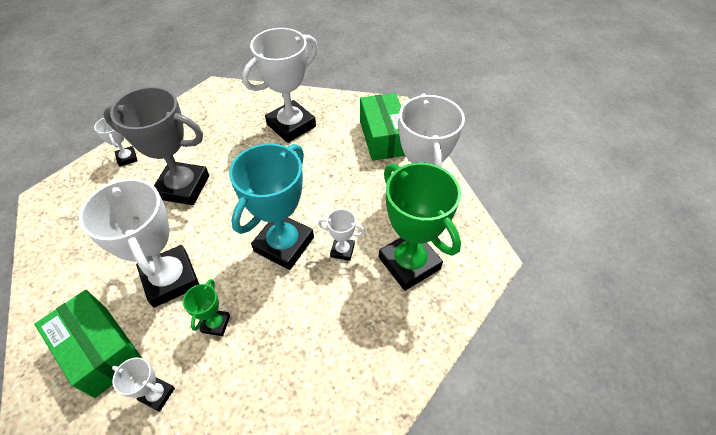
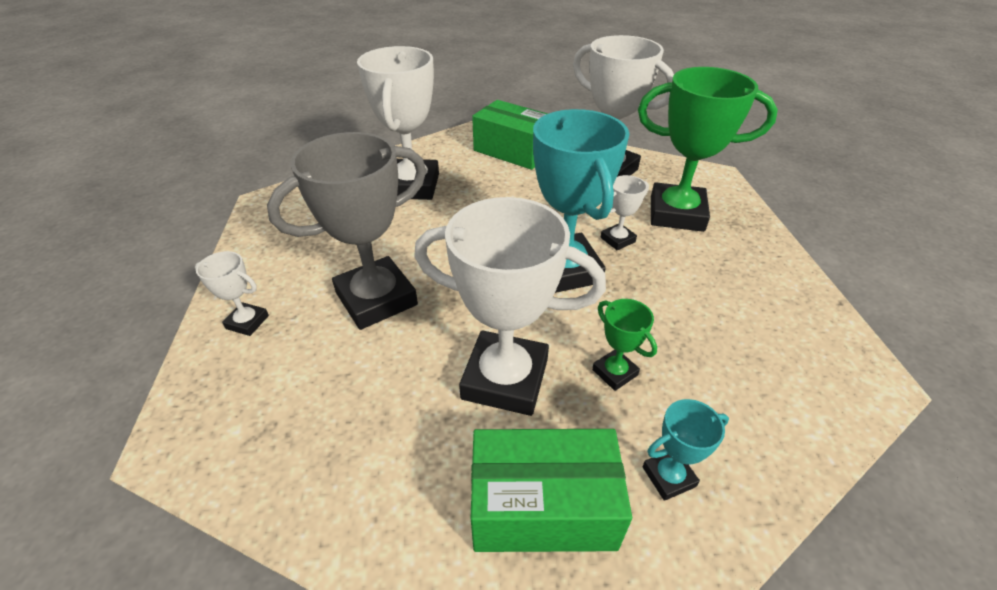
camera: 45 degrees left, 10 degrees down
(157, 394) = (668, 476): white trophy -> turquoise trophy

